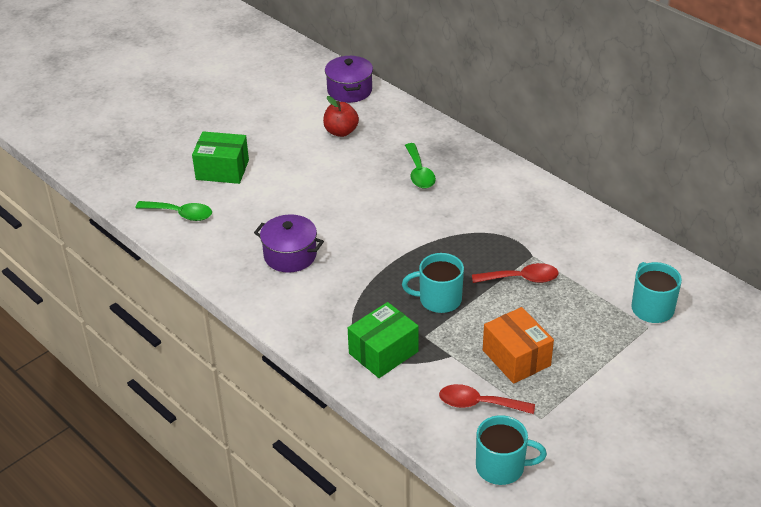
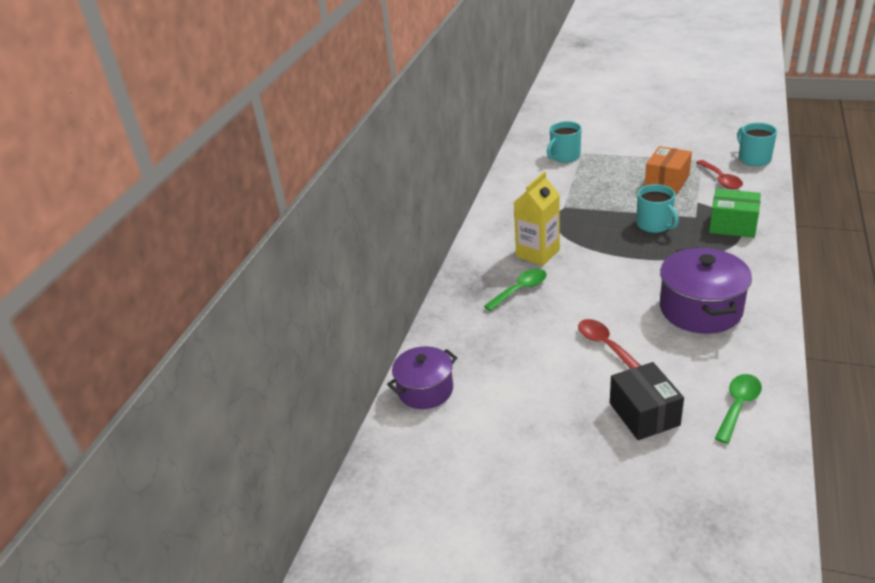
camera: 115 degrees left, 5 degrees down
(180, 214) = (738, 406): green spoon -> green spoon turned 45 degrees clockwise
(222, 170) = (644, 414): green box -> black box
(290, 255) = (700, 309): purple pot -> purple pot, size x1.52
(341, 132) = (503, 362): red apple -> none
(464, 204) = (537, 253): none -> yellow carton
(521, 279) = (593, 203): red spoon -> red spoon (604, 345)

